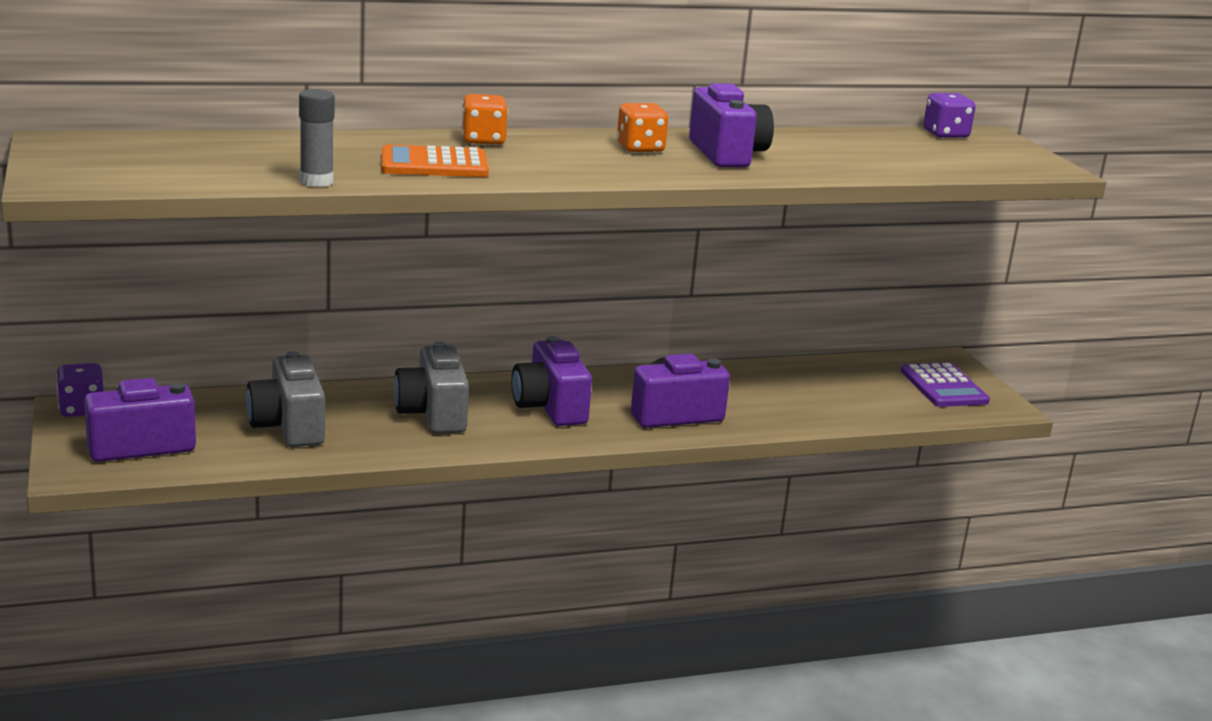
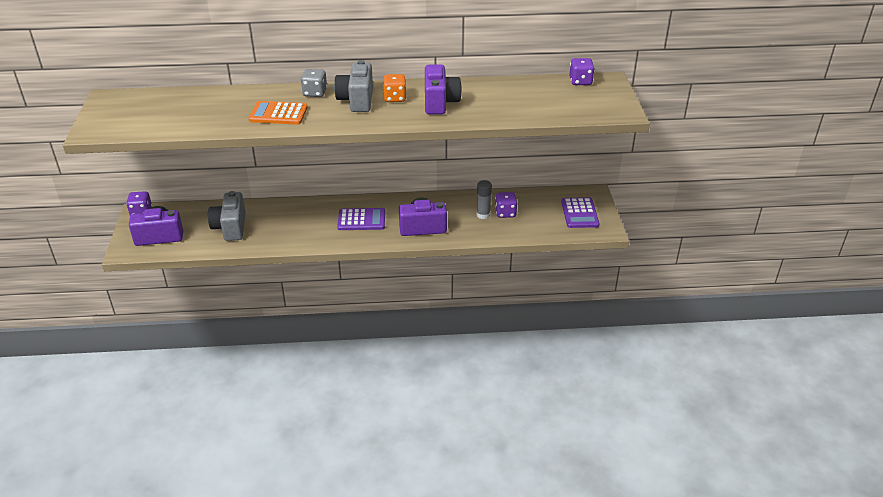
camera: 15 degrees right, 15 degrees up
(316, 182) = (212, 129): grey glue stick -> grey glue stick (483, 215)
(433, 414) = (302, 222): grey camera -> grey camera (357, 100)
(483, 141) = (315, 93): orange dice -> grey dice
(550, 407) = (361, 220): purple camera -> purple calculator
(813, 390) = (505, 213): none -> purple dice

